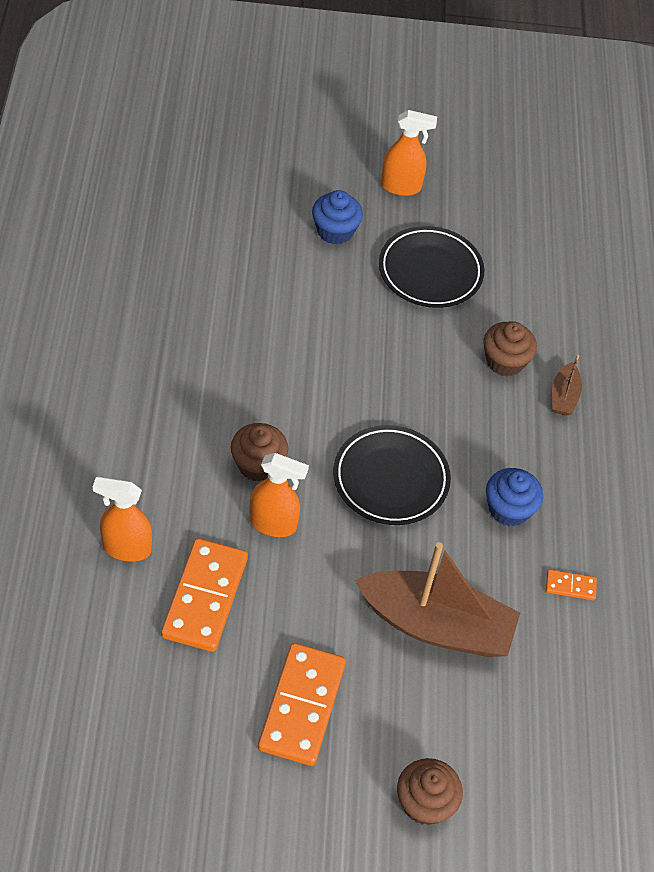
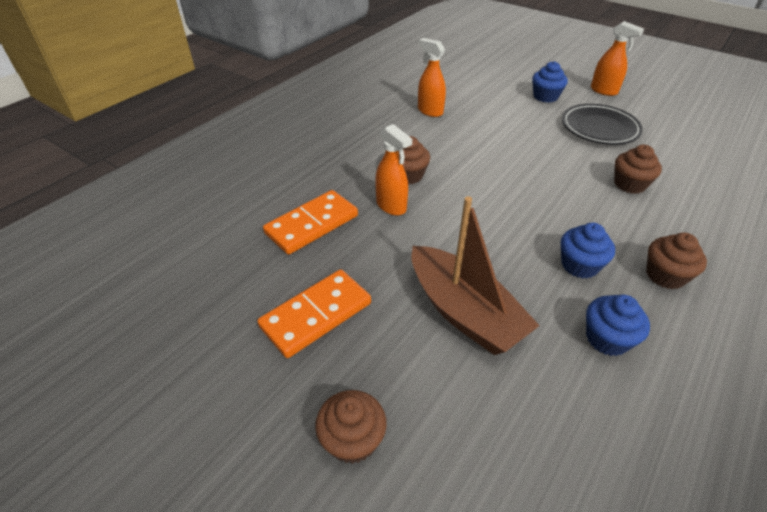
camera: 40 degrees right, 10 degrees down
(126, 548) = (290, 183): orange spray bottle -> orange spray bottle (430, 111)
(390, 479) = (494, 214): black plate -> none
(563, 396) = (670, 218): brown boat -> none
(570, 586) = (607, 338): orange domino -> blue cupcake
(588, 482) = (665, 275): none -> brown cupcake

